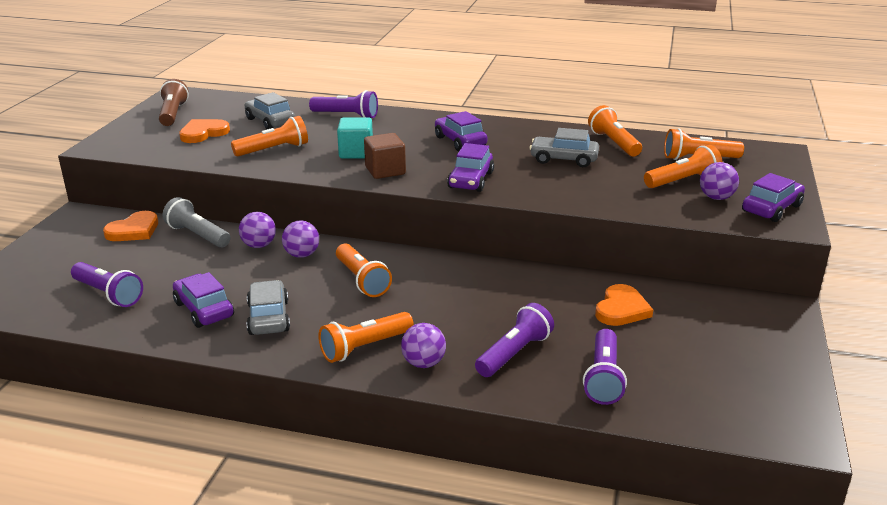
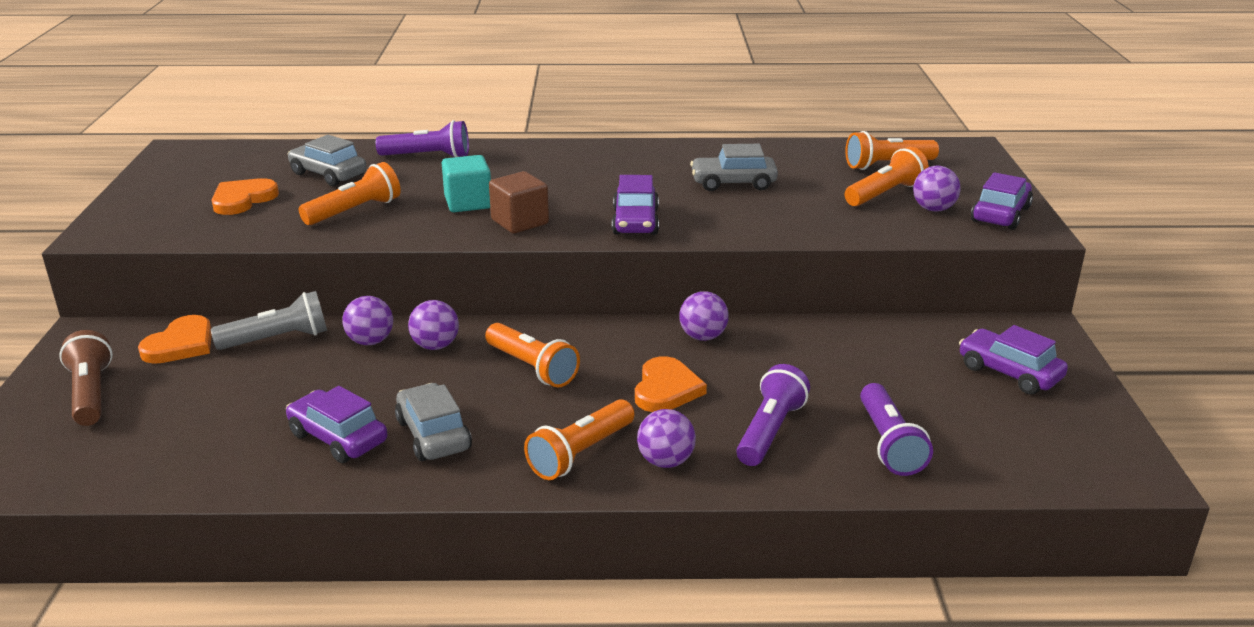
camera: 15 degrees left, 0 degrees up
(108, 294) = (188, 437): purple flashlight -> none
(173, 114) = (184, 178): brown flashlight -> brown flashlight (91, 394)
(198, 235) = (277, 339): grey flashlight -> grey flashlight turned 135 degrees clockwise
(460, 141) = (594, 174): purple car -> purple car (1009, 372)
(500, 275) = (703, 337): none -> purple ball
(614, 143) = (781, 157): orange flashlight -> none
(621, 309) = (866, 357): orange heart -> orange heart (666, 389)

